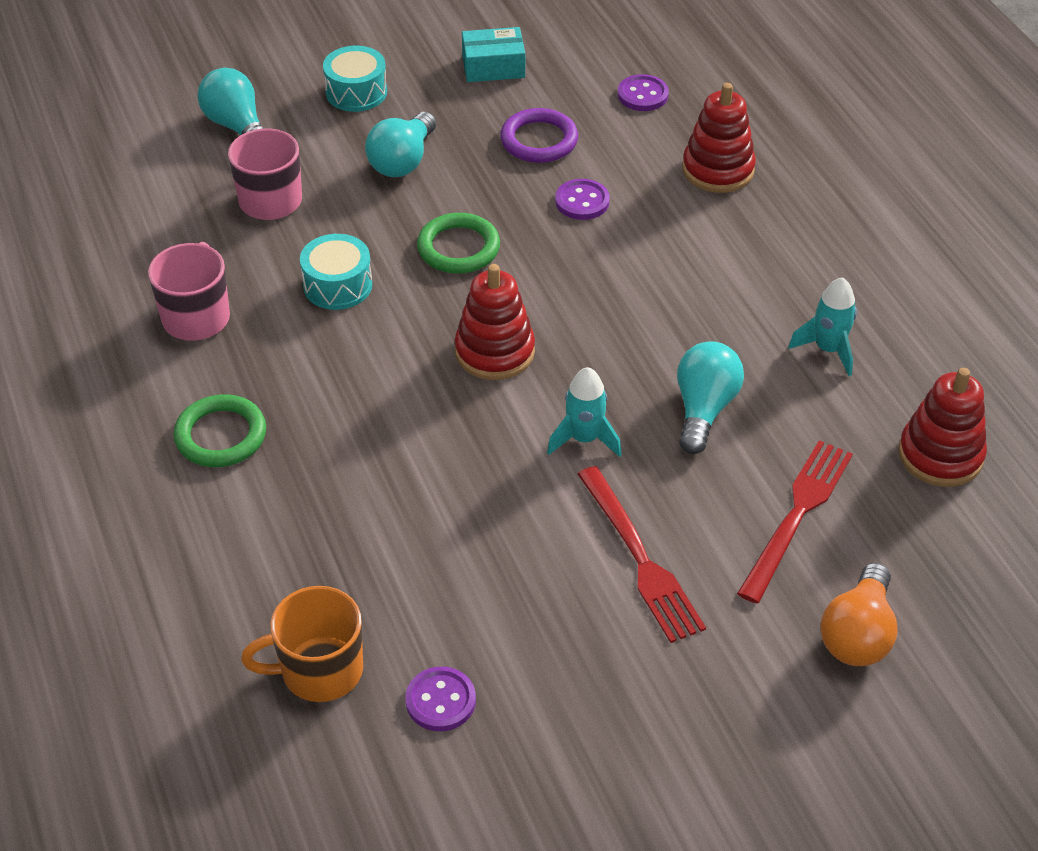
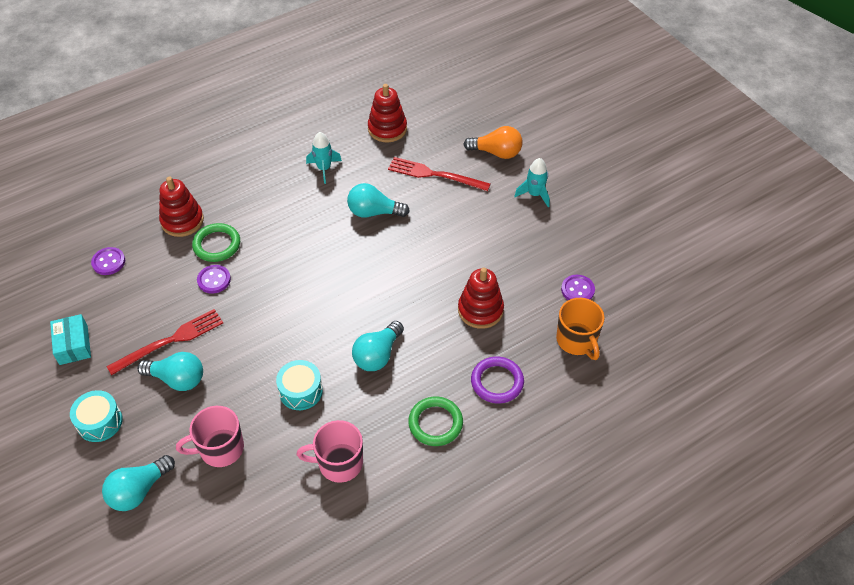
camera: 100 degrees left, 5 degrees up
(376, 380) = (378, 355): none -> turquoise light bulb
(458, 248) = (261, 334): green ring -> green ring (217, 245)
(495, 352) = (346, 303): red stacking toy -> red stacking toy (480, 310)
(539, 140) = (155, 309): purple ring -> purple ring (497, 382)
(584, 439) = (403, 257): turquoise rocket -> turquoise rocket (534, 194)
(639, 558) = (475, 227): red fork -> red fork (170, 341)

